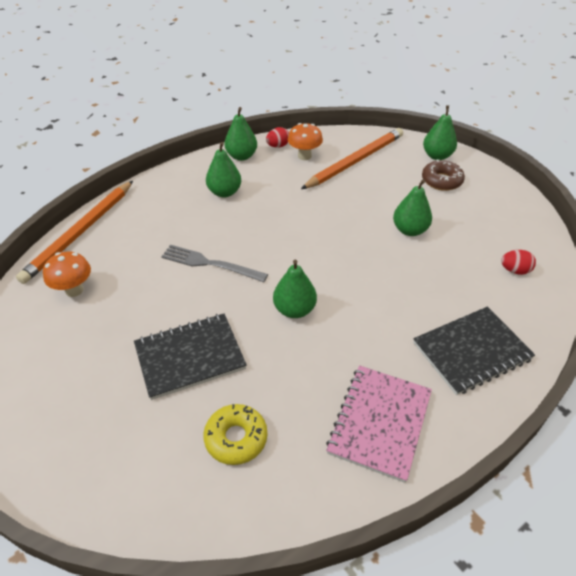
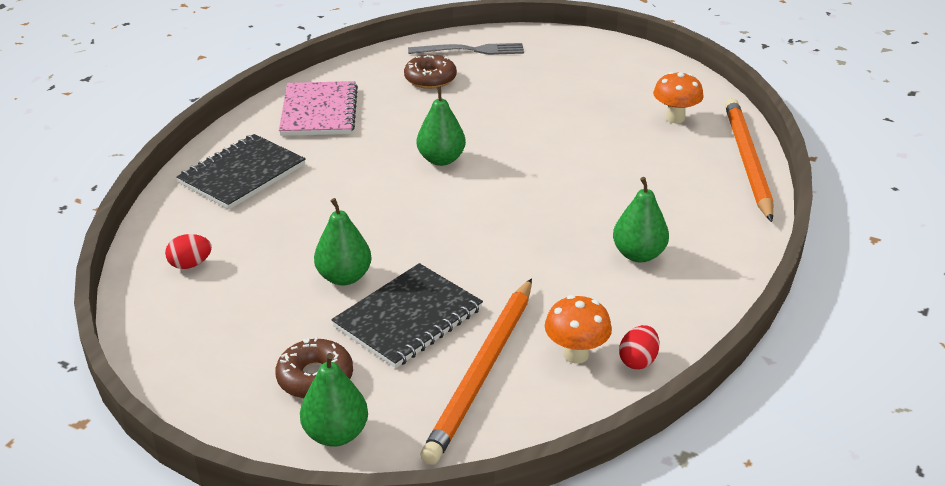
camera: 155 degrees right, 10 degrees down
(190, 357) = (511, 106): black notebook -> black notebook (408, 318)
(210, 264) = (567, 172): grey fork -> grey fork (471, 50)
(236, 438) = (430, 79): yellow donut -> brown donut
(241, 156) = (676, 320): green pear -> none

